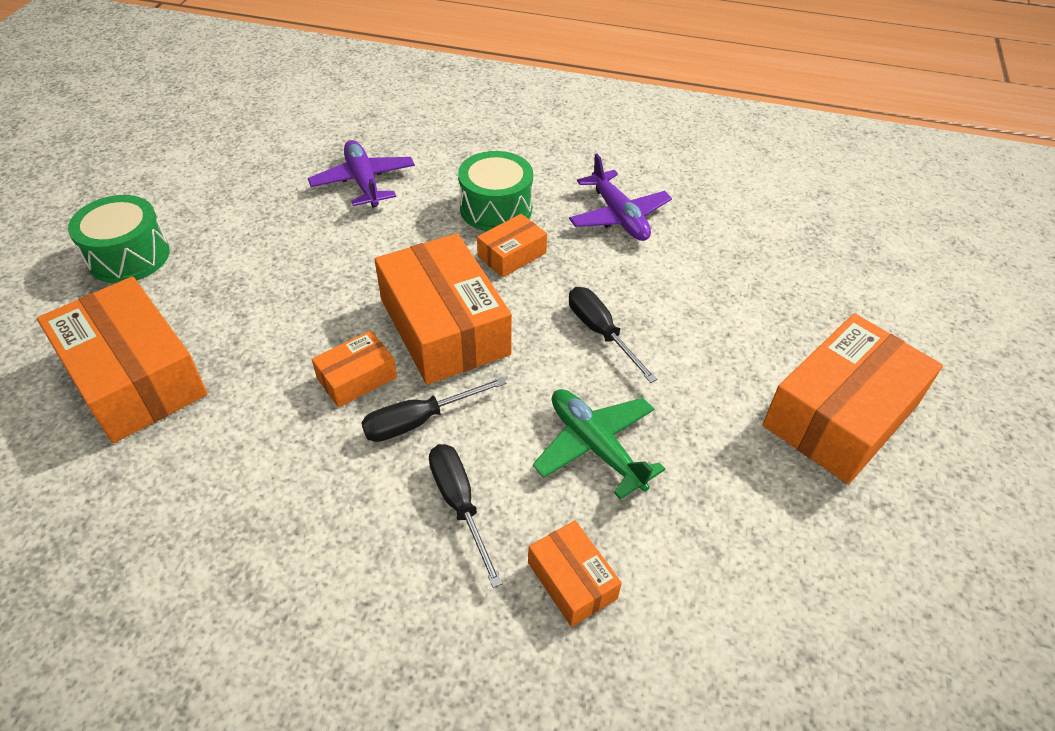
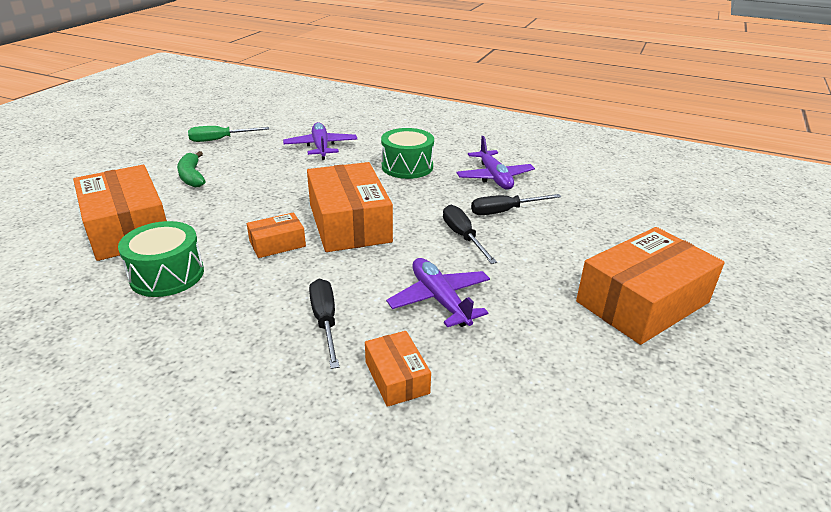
camera: 10 degrees right, 15 degrees down
(129, 256) = (152, 170): green drum -> green drum (167, 275)
(193, 263) = (192, 176): none -> green banana
(209, 182) = (220, 140): none -> green screwdriver
(419, 421) = (312, 271): black screwdriver -> black screwdriver (504, 211)
(512, 255) = (410, 190): orange box -> none
(595, 446) = (439, 299): green plane -> purple plane

